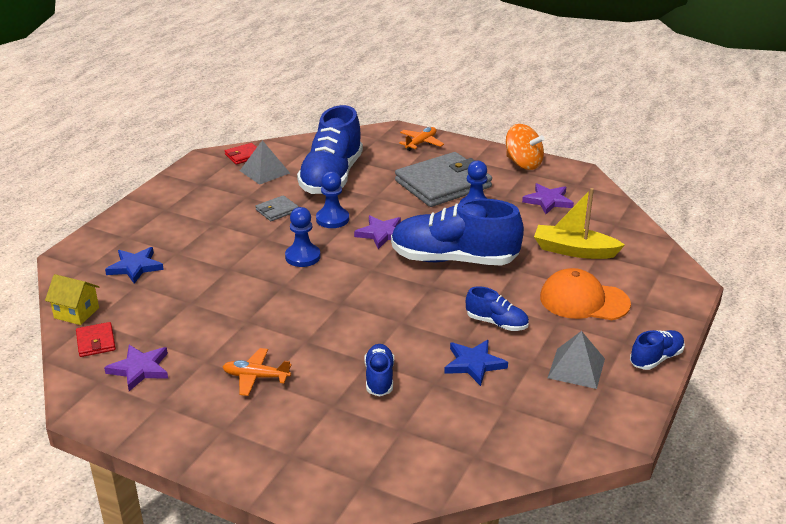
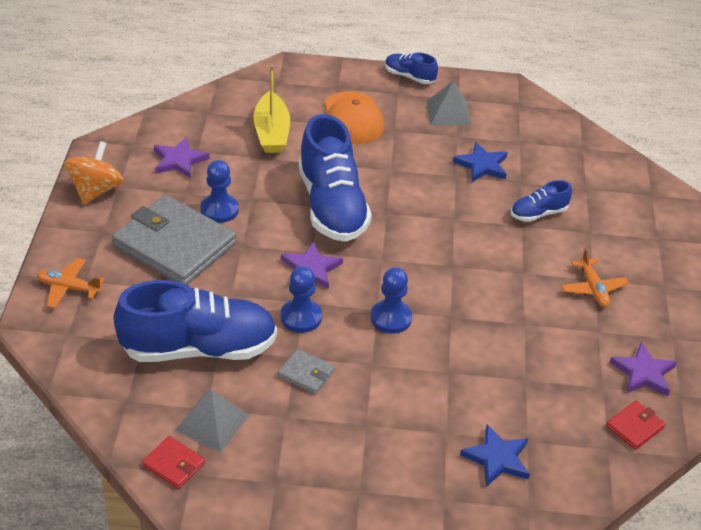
camera: 115 degrees left, 10 degrees up
(76, 313) = (606, 469): yellow house -> none
(496, 323) = (418, 162): blue shoe -> none

